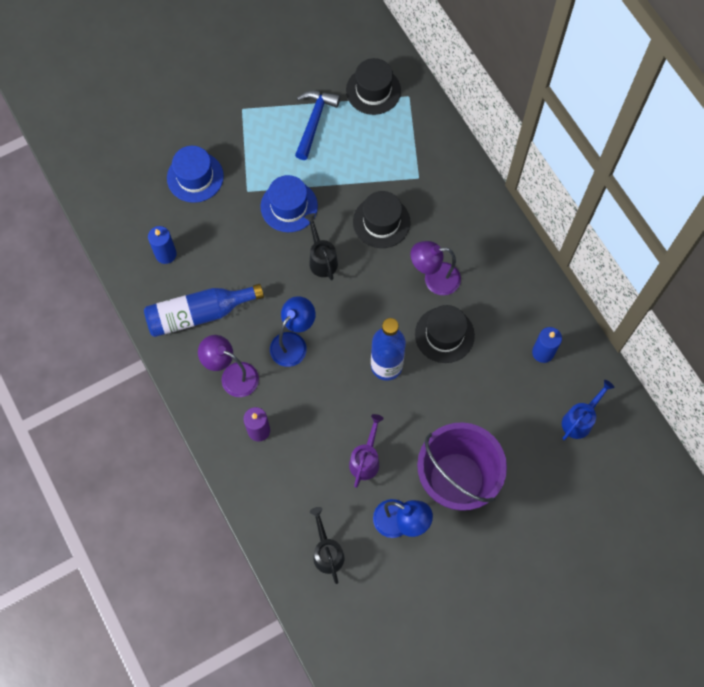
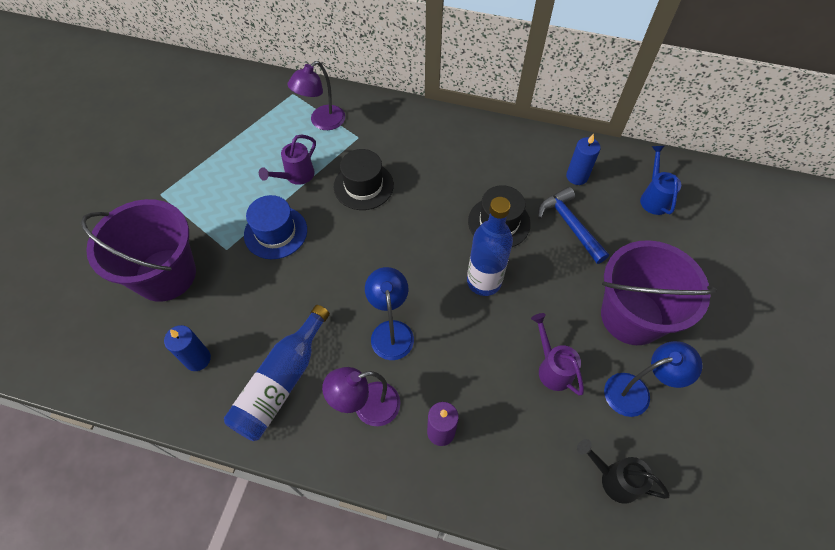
camera: 45 degrees left, 10 degrees down
(195, 177) = (165, 275): blue hat -> purple bucket
(314, 122) = (234, 160): blue hammer -> blue hammer (570, 225)
(322, 259) = (345, 248): black watering can -> none
(343, 173) = (296, 176): none -> purple watering can
(373, 90) = (261, 108): black hat -> none
(434, 279) = (447, 192): purple lamp -> purple lamp (322, 122)

